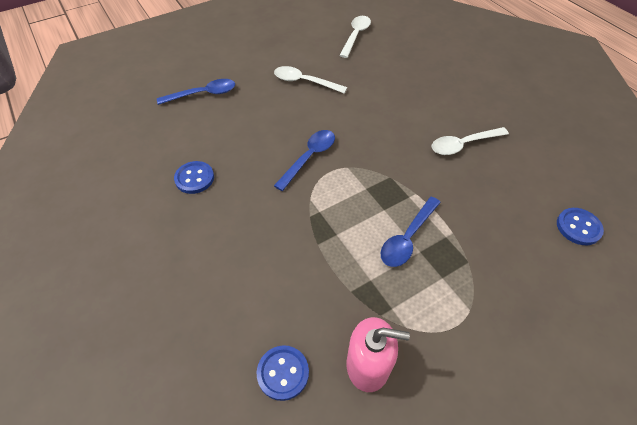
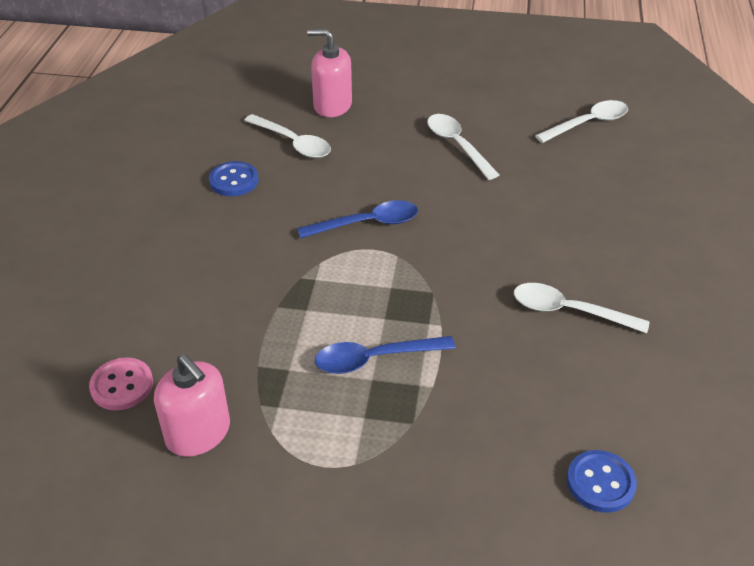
camera: 40 degrees right, 10 degrees down
(203, 94) = (332, 105): blue spoon -> pink soap dispenser
(205, 131) = (293, 143): none -> white spoon
(283, 373) = (122, 385): blue button -> pink button

